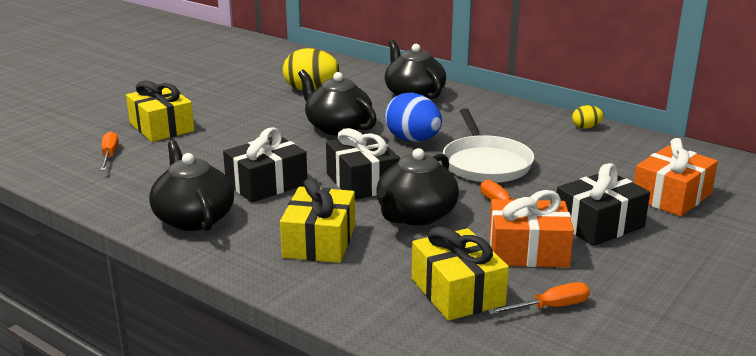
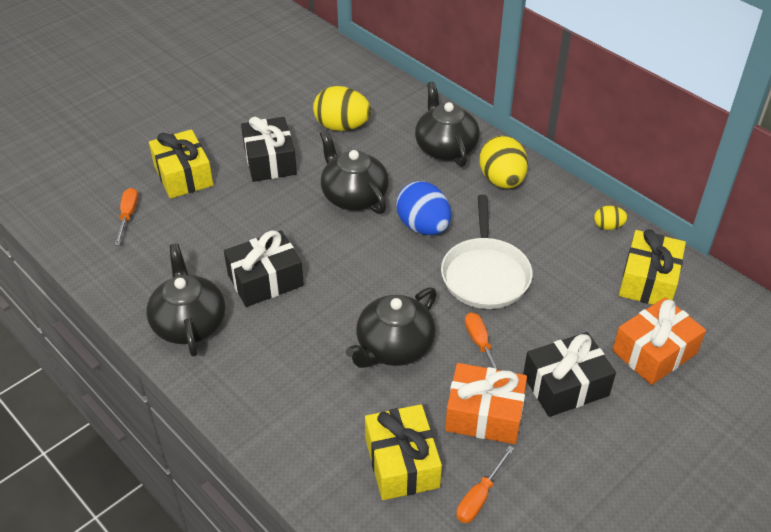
camera: 10 degrees right, 20 degrees up
(319, 241) = (295, 373): yellow gift -> yellow gift (648, 280)
(362, 182) = (356, 288): black gift -> black gift (270, 161)
(475, 109) = (502, 180): none -> yellow egg
(550, 307) = (479, 496): orange screwdriver -> orange screwdriver turned 135 degrees clockwise

